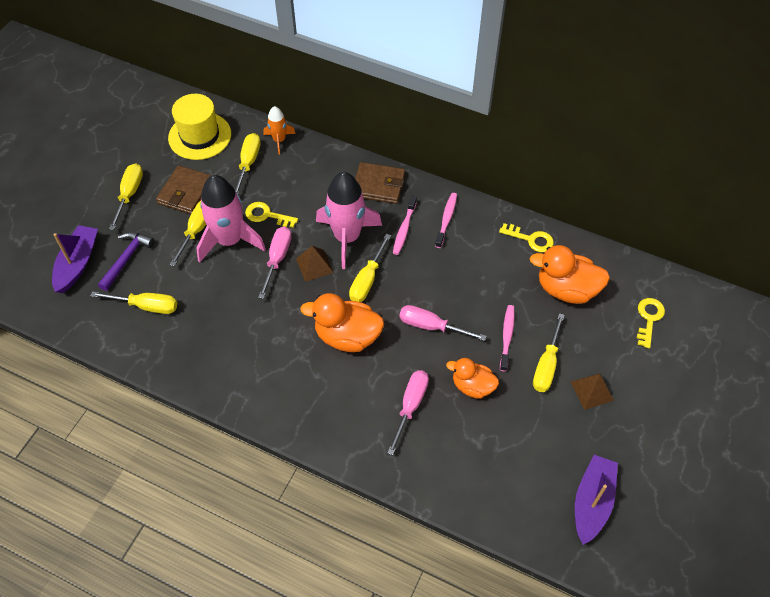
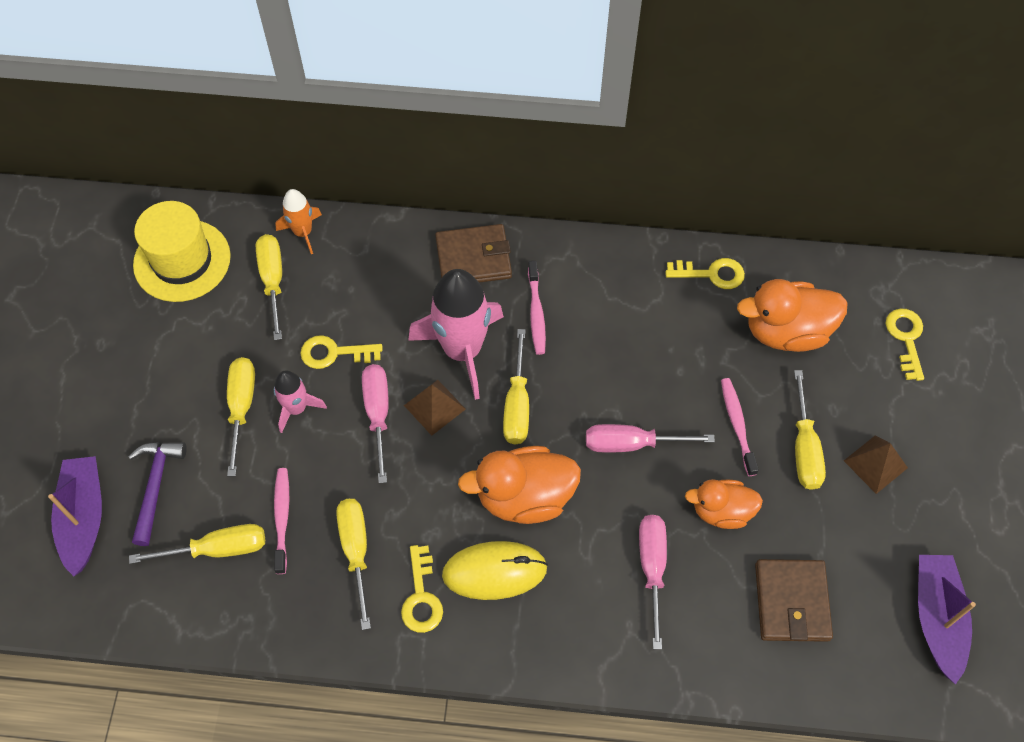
camera: 20 degrees left, 5 degrees up
(130, 194) = (115, 383): yellow screwdriver -> yellow screwdriver (356, 550)
(186, 192) = (199, 354): brown wallet -> brown wallet (791, 602)
(229, 240) = (297, 408): pink rocket -> pink rocket, size x0.52
(256, 374) = (421, 596): none -> yellow key
(308, 374) = (494, 571): none -> yellow mouse
(446, 219) = (588, 280): pink toothbrush -> pink toothbrush (282, 518)

